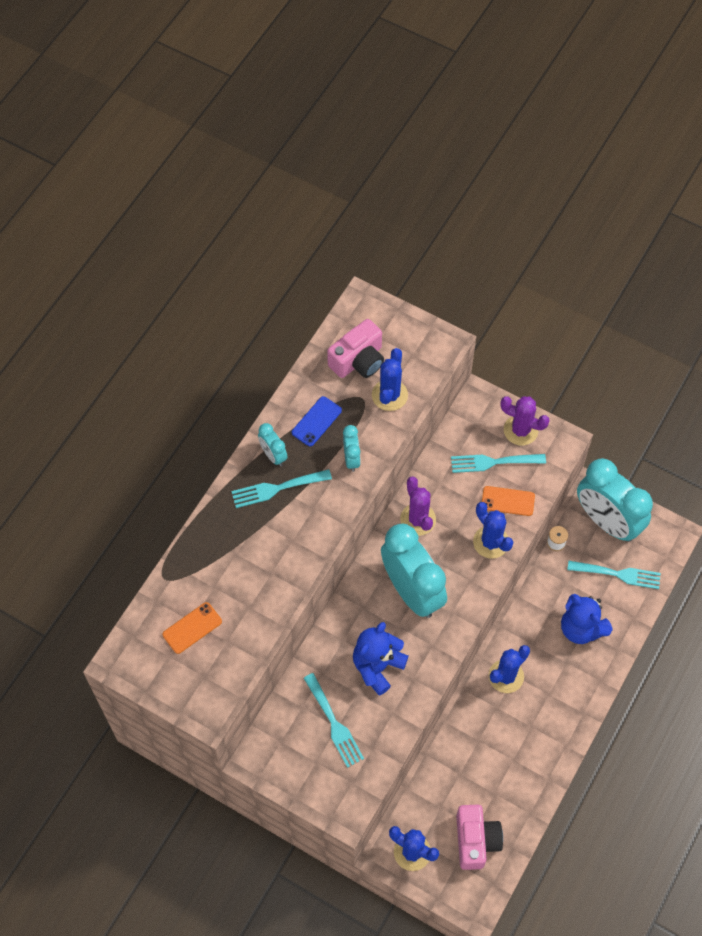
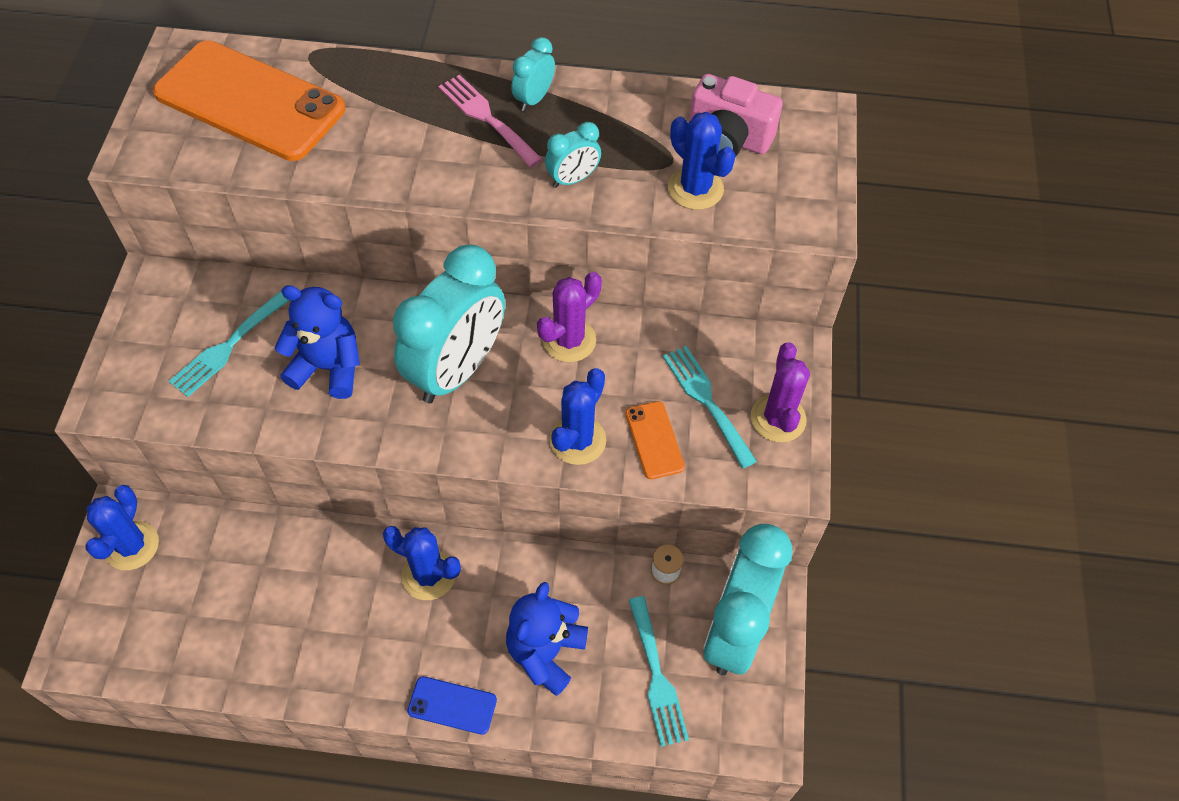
camera: 65 degrees right, 5 degrees down
(192, 628) = (250, 101): orange phone -> orange phone, size x2.33
(277, 488) = (486, 118): turquoise fork -> pink fork
(316, 421) = (608, 125): blue phone -> blue phone (452, 705)
(389, 395) = (695, 189): blue cactus -> blue cactus turned 60 degrees clockwise
(475, 840) = (169, 620): pink camera -> none

